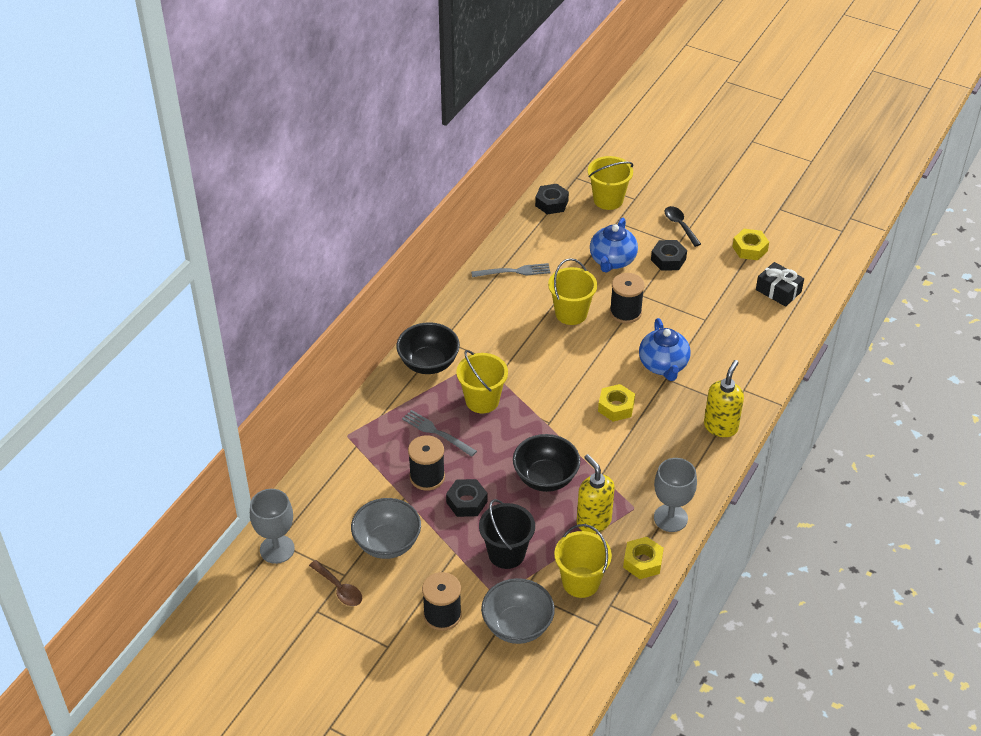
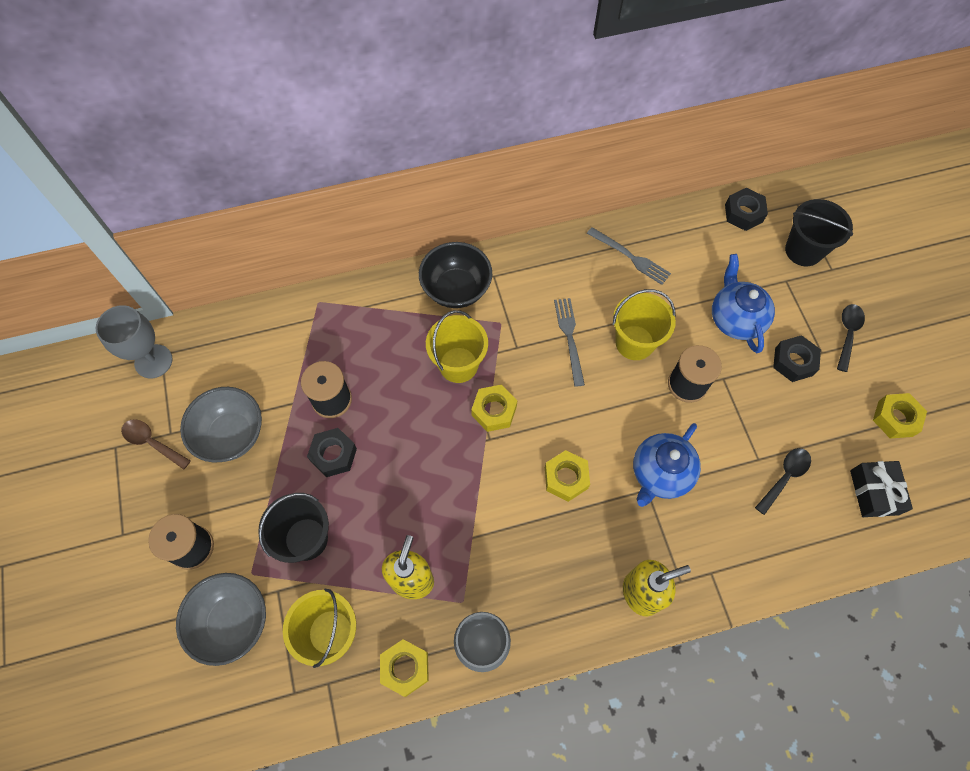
camera: 45 degrees right, 20 degrees up
(339, 589) = (152, 442): brown spoon -> brown spoon turned 120 degrees clockwise
(437, 432) = (387, 363): grey fork -> grey fork (569, 338)
(534, 407) = (494, 411): none -> yellow nut
(545, 478) = (422, 494): black bowl -> none
(608, 200) = (803, 250): yellow bucket -> black bucket
(612, 261) = (735, 319): blue teapot -> blue teapot turned 105 degrees clockwise
(727, 317) = (784, 477): none -> black spoon

